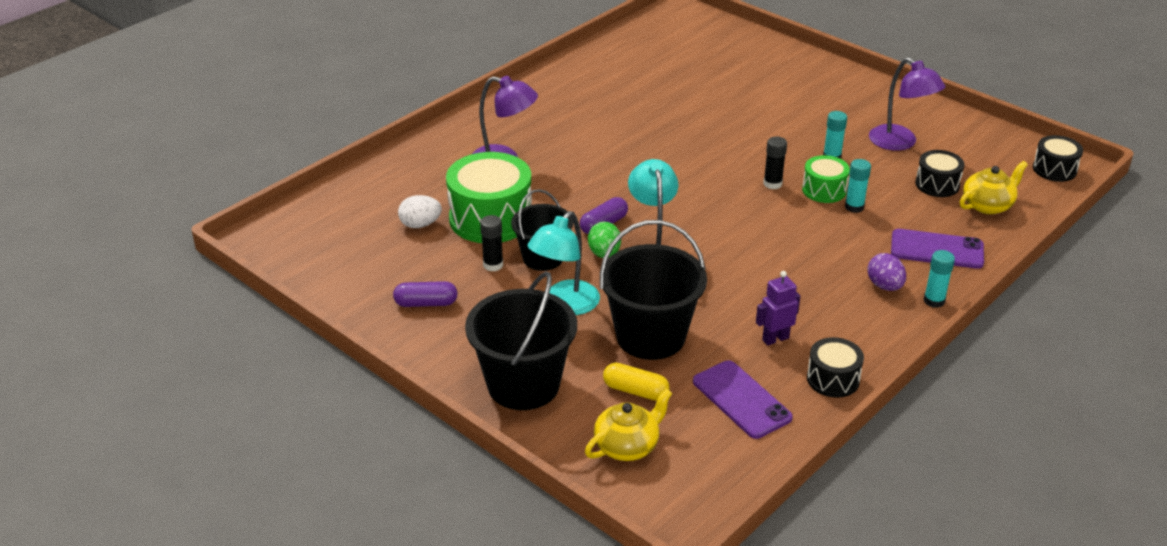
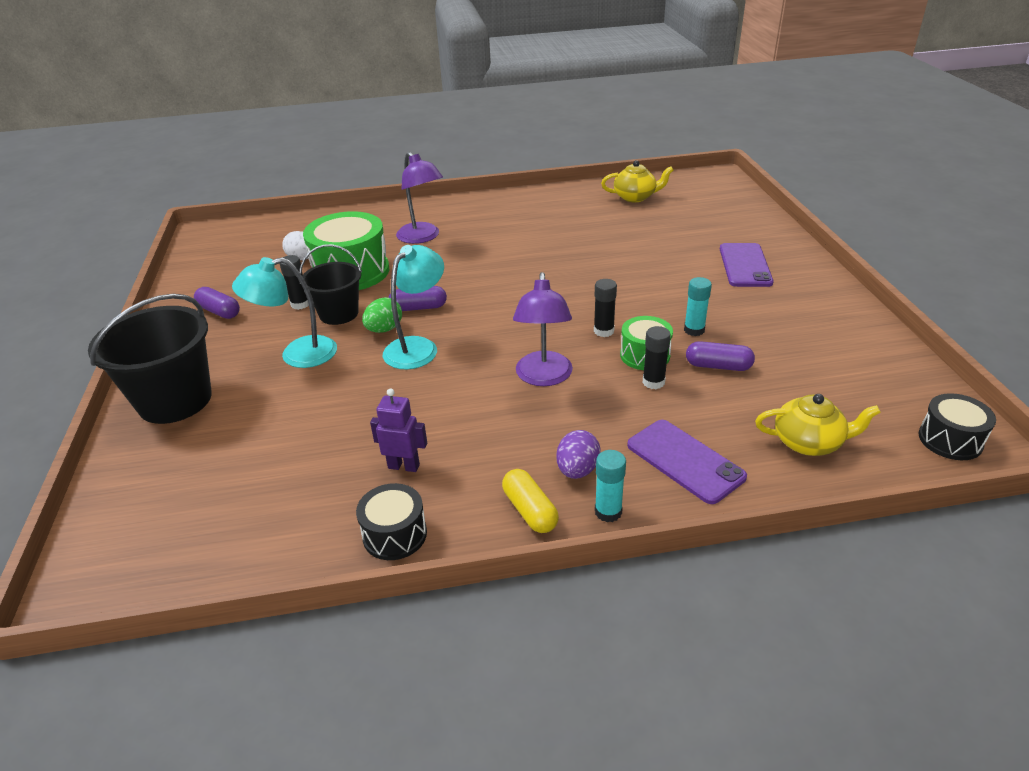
camera: 40 degrees right, 0 degrees up
(627, 446) = (154, 492): yellow teapot -> yellow teapot (635, 197)
(635, 391) = (233, 449): yellow capsule -> yellow capsule (530, 510)
(650, 336) = (314, 410): black bucket -> none
(741, 399) = (293, 505): purple phone -> purple phone (745, 265)
(854, 207) = (653, 382): turquoise glue stick -> black glue stick
(879, 177) = (718, 366): none -> purple capsule
(900, 143) = (785, 343): purple lamp -> purple lamp (543, 377)
(937, 184) = (775, 397): black drum -> none

